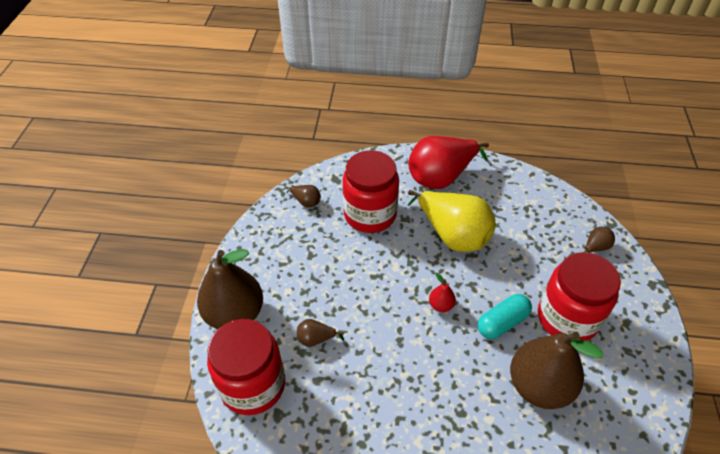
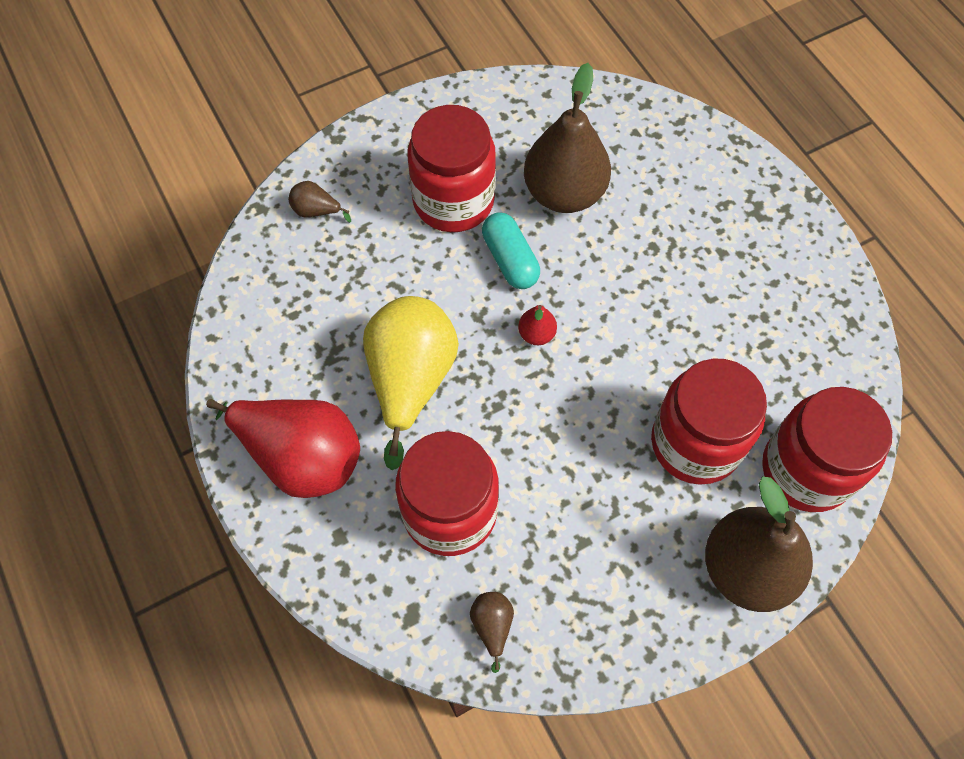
camera: 125 degrees left, 15 degrees up
(315, 339) = (695, 443): brown pear -> red jar
(502, 322) = (510, 260): turquoise capsule -> turquoise capsule turned 45 degrees clockwise

